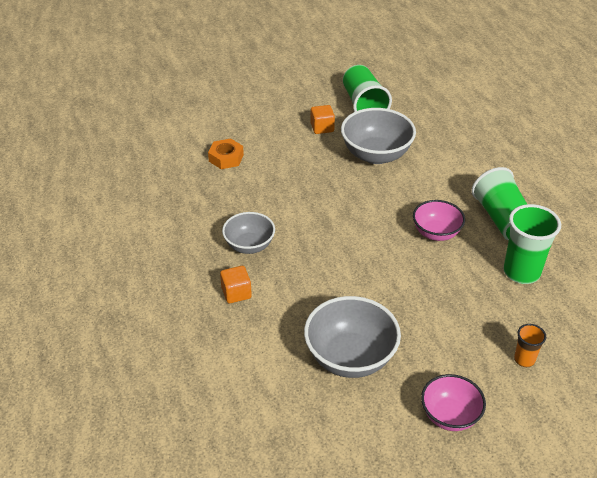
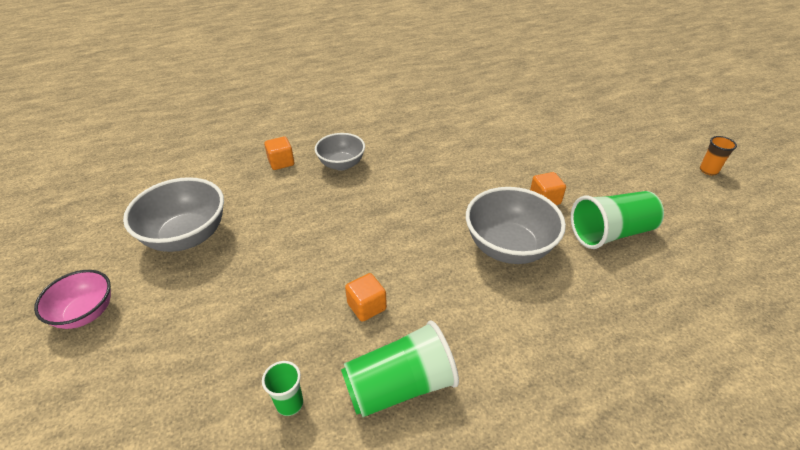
camera: 85 degrees right, 0 degrees up
(226, 158) = (466, 139): orange nut -> none
(436, 233) = (366, 306): pink bowl -> orange cube
(521, 272) = (289, 403): green cup -> green cup, size x0.51
(524, 360) = (135, 393): orange cup -> orange cup (708, 170)

